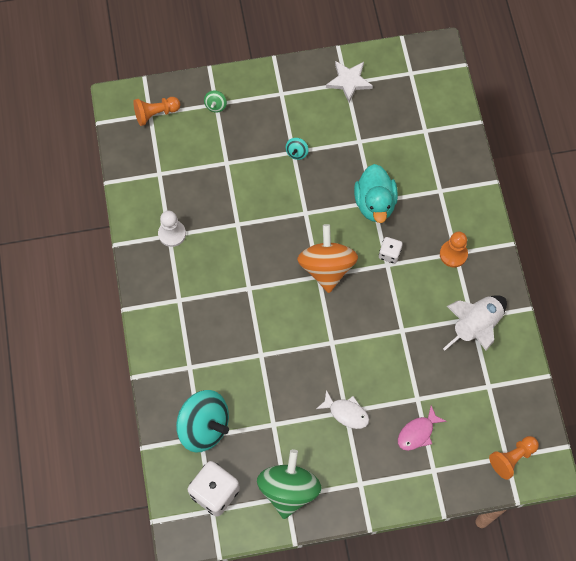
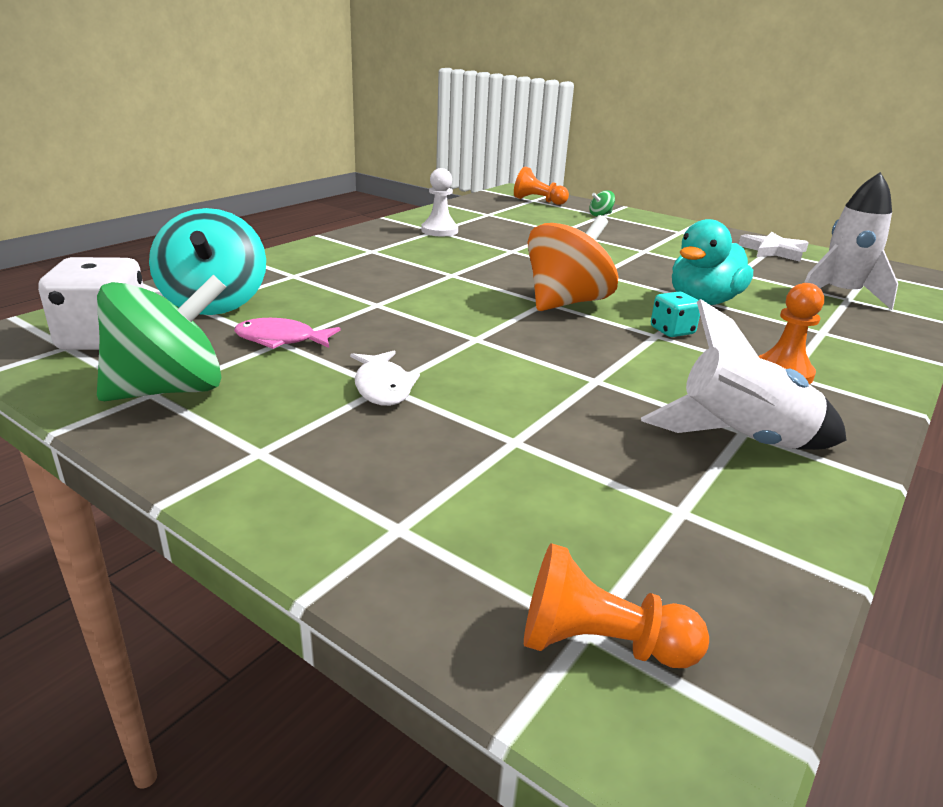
camera: 45 degrees right, 40 degrees down
(297, 152) = (647, 252): turquoise spinning top -> none
(389, 254) = (672, 331): white dice -> turquoise dice
(417, 432) = (451, 469): pink fish -> pink fish (281, 340)
(419, 129) = (840, 295): none -> white rocket

